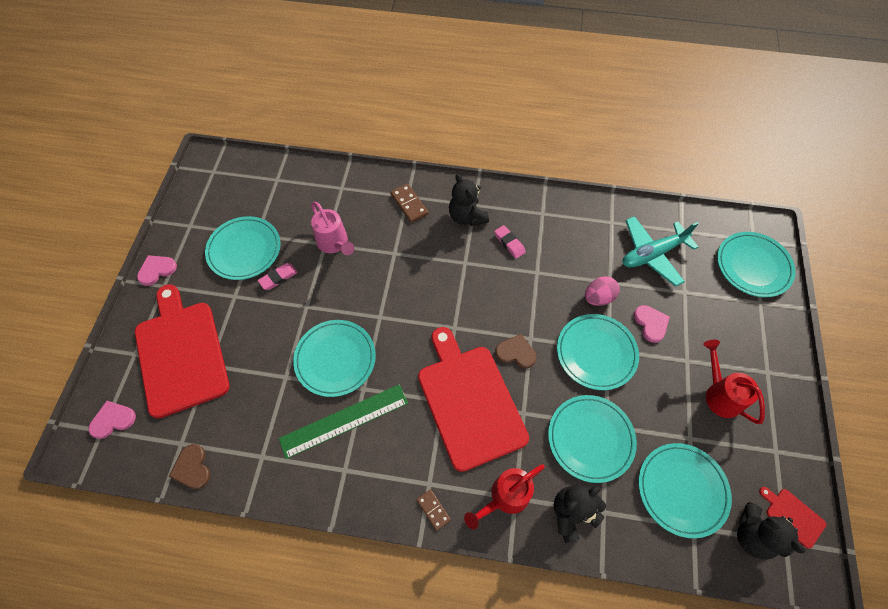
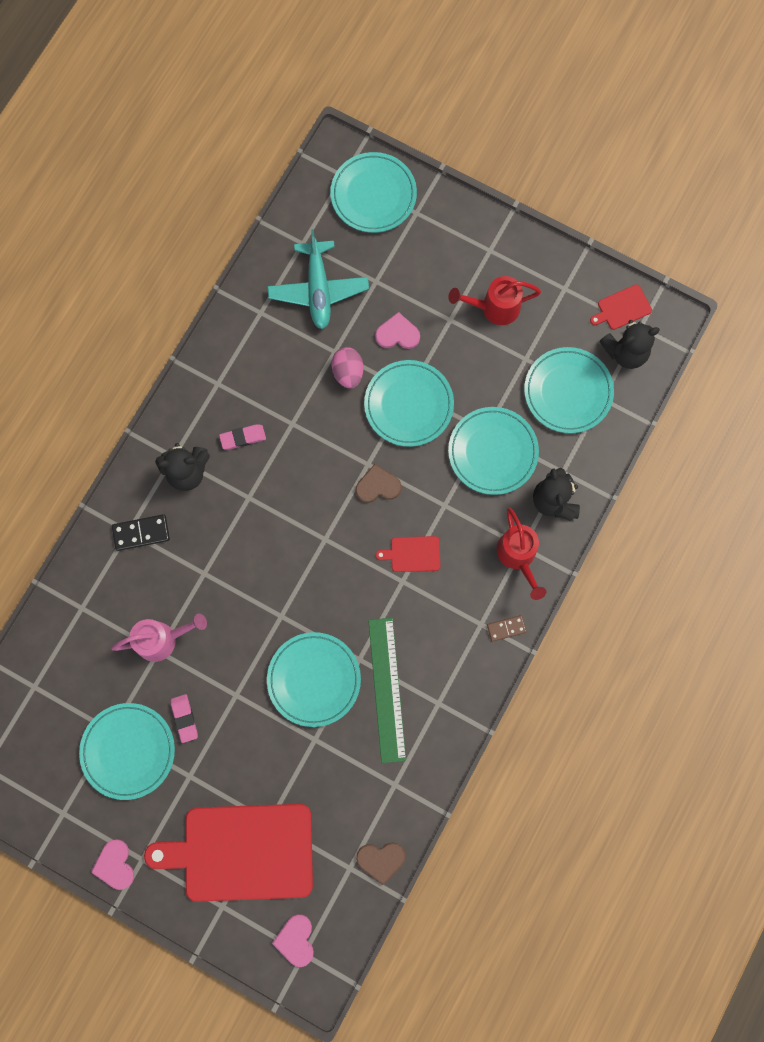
camera: 70 degrees left, 15 degrees up
(409, 204) = (141, 533): brown domino -> black domino
(469, 401) = (412, 554): red cutting board -> red cutting board, size x0.41
(516, 352) = (378, 486): brown heart -> brown heart turned 45 degrees clockwise

